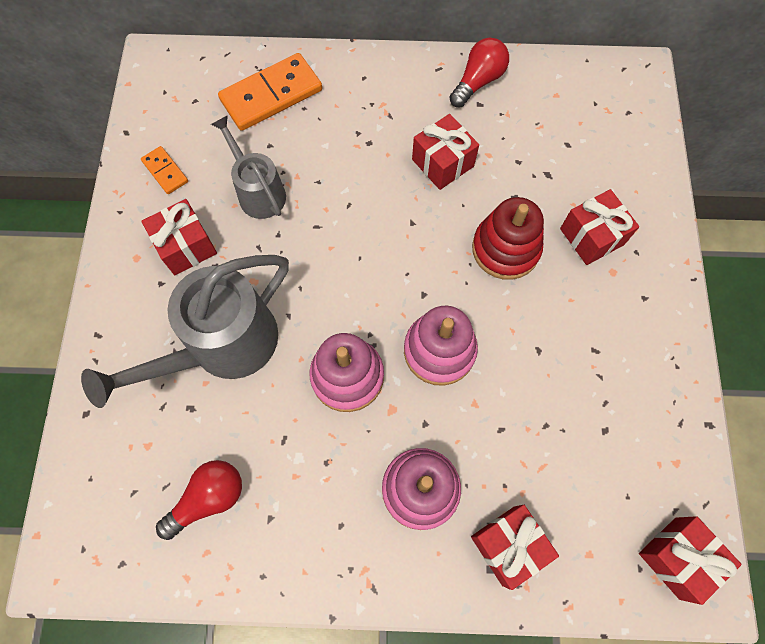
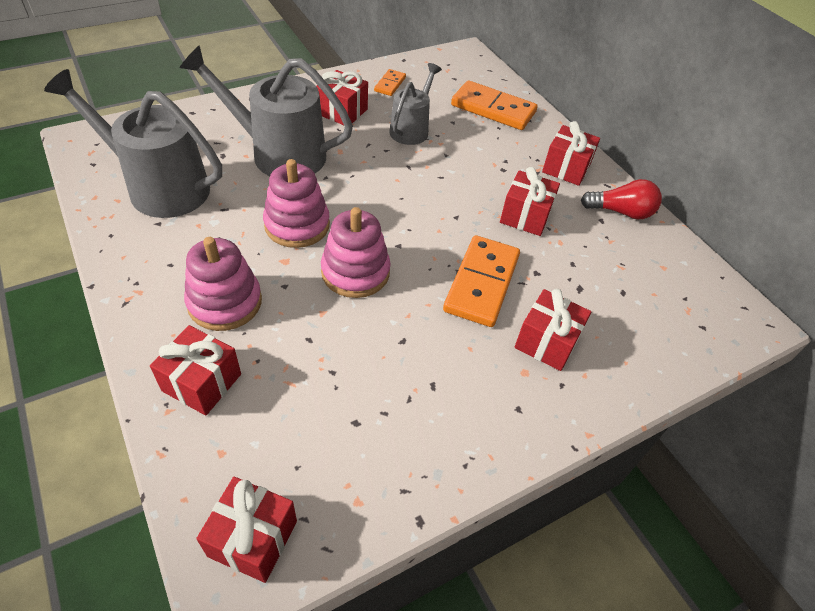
camera: 55 degrees right, 20 degrees down
(208, 498) = (159, 187): red light bulb -> grey watering can
(398, 87) = (566, 168): none -> red gift
(505, 249) = (482, 283): red stacking toy -> orange domino

